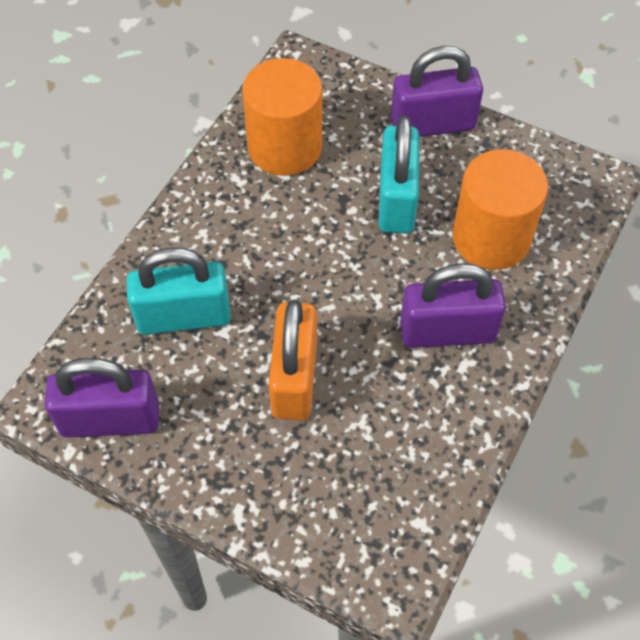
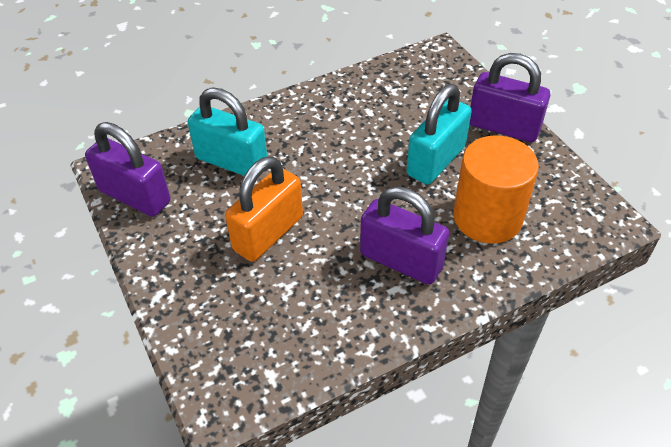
camera: 35 degrees right, 10 degrees down
(285, 147) = (384, 96): orange cylinder -> none

